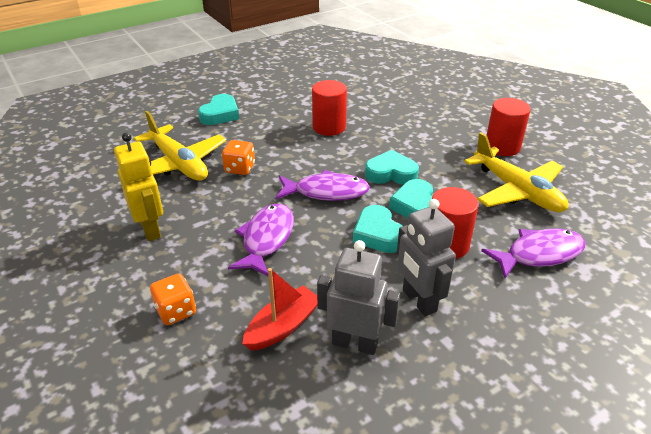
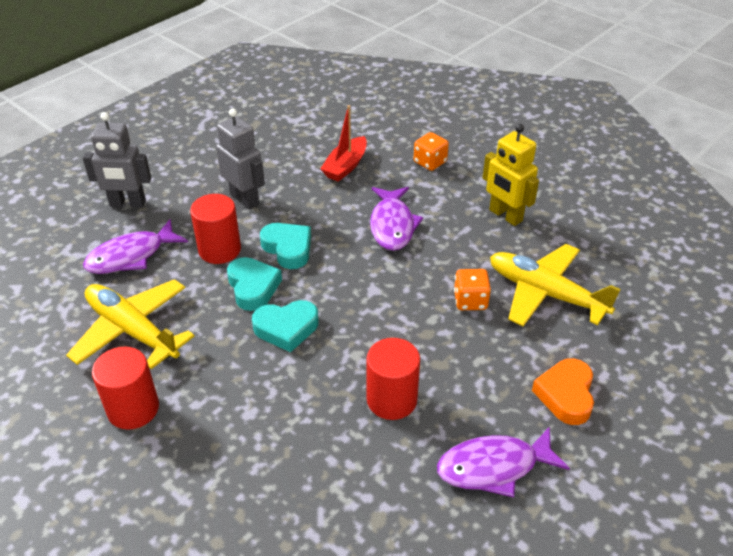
camera: 165 degrees right, 5 degrees up
(220, 114) = (566, 395): turquoise heart -> orange heart
(326, 192) = (355, 287): purple fish -> purple fish (493, 467)
(354, 343) = (290, 165): grey robot -> grey robot (127, 204)

